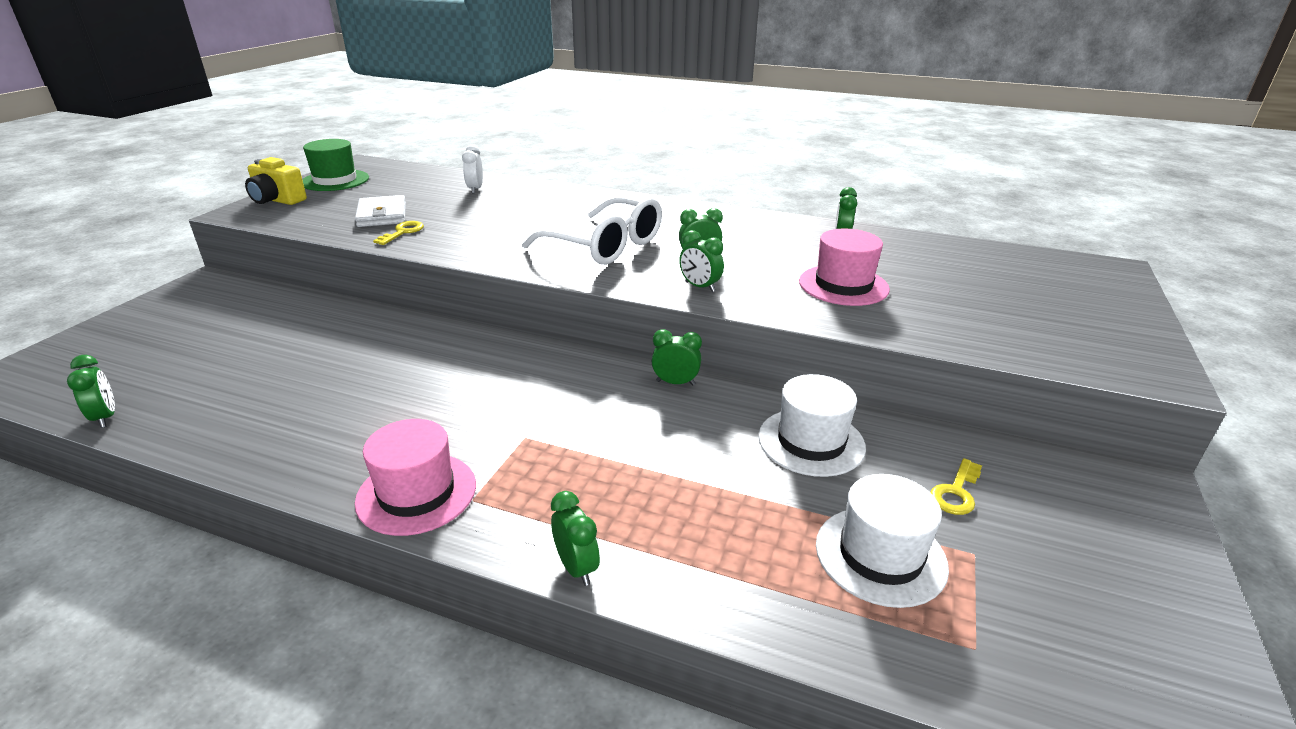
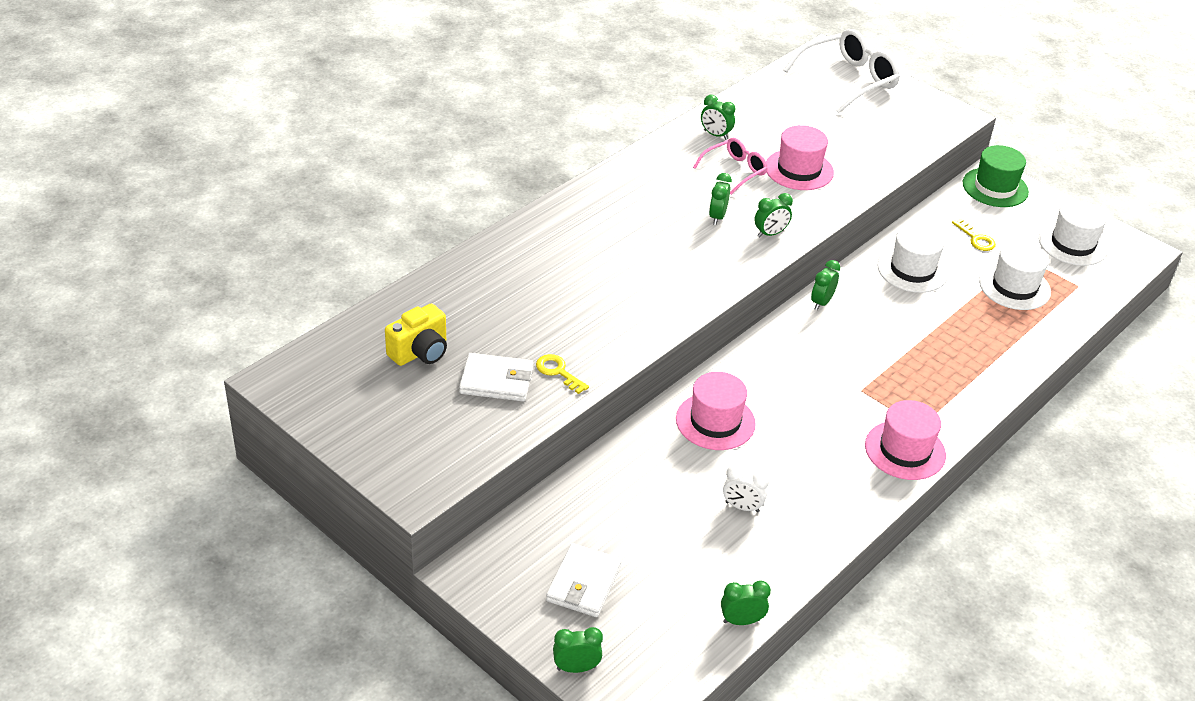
camera: 70 degrees left, 10 degrees up
(181, 328) = (583, 583): none -> white wallet
(277, 200) = (390, 459): yellow camera -> yellow camera (420, 352)
(335, 180) = (340, 407): green hat -> green hat (995, 187)
(426, 352) = (715, 421): none -> pink hat
(475, 189) = (453, 303): white clock -> white clock (742, 507)
(576, 567) = (992, 396): green clock -> green clock (576, 668)
(606, 246) = (664, 257): white glasses -> white glasses (848, 80)
(792, 255) = (735, 171): none -> pink glasses
(1095, 621) = (1072, 244): none -> white hat

